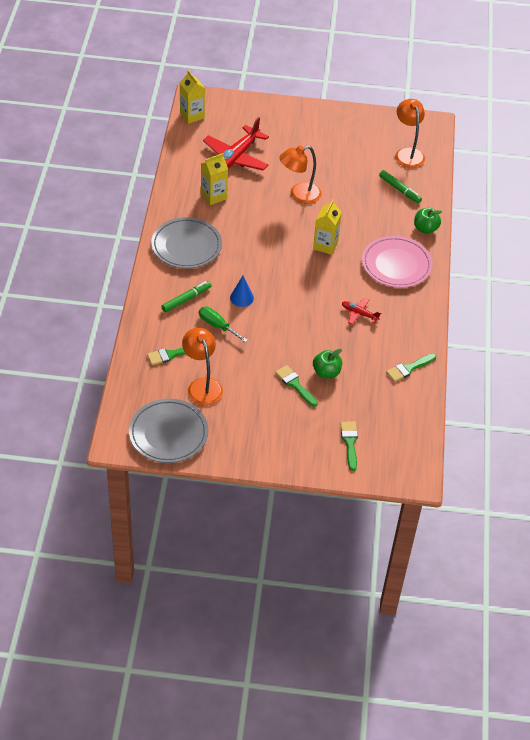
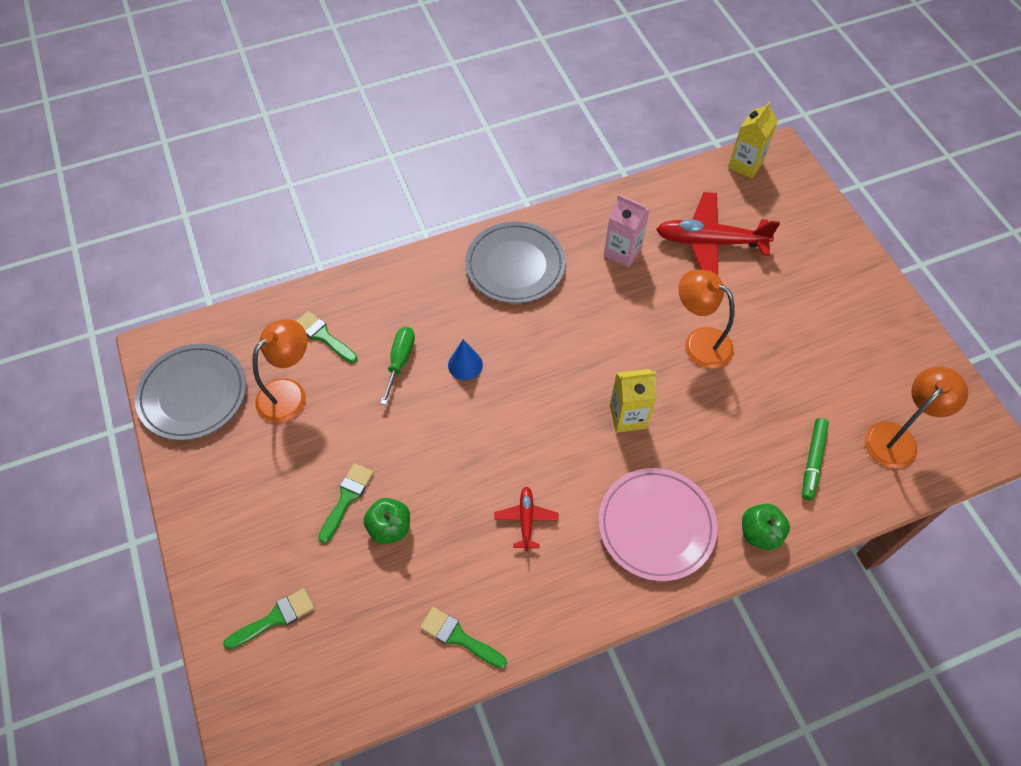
camera: 65 degrees right, 10 degrees up
(186, 299) = (425, 308): green marker -> none
(213, 196) = (622, 252): yellow carton -> pink carton

